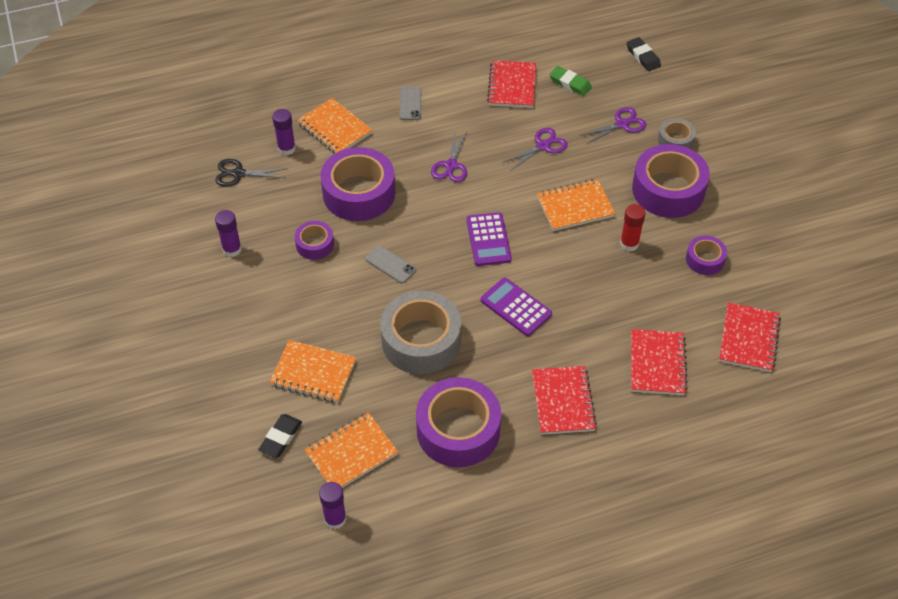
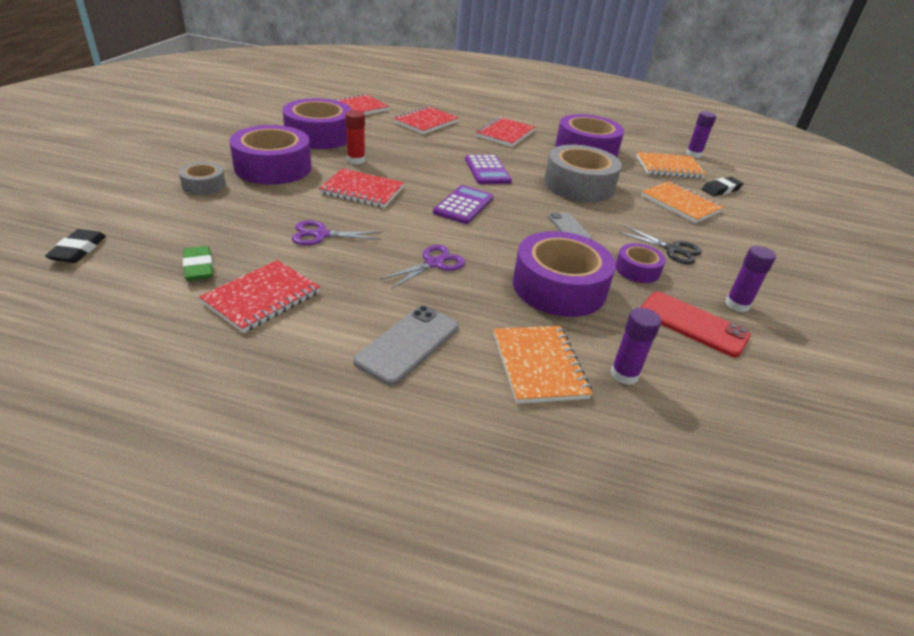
camera: 150 degrees left, 15 degrees down
(238, 174) = (708, 376): black scissors -> black scissors (672, 250)
(258, 211) = (693, 324): none -> red phone
(410, 103) = (408, 344): grey phone -> grey phone, size x1.55
(575, 207) = (362, 191): orange notebook -> red notebook
(622, 124) = (222, 214): purple scissors -> none
(705, 259) = (319, 135): purple tape -> purple tape, size x1.97

